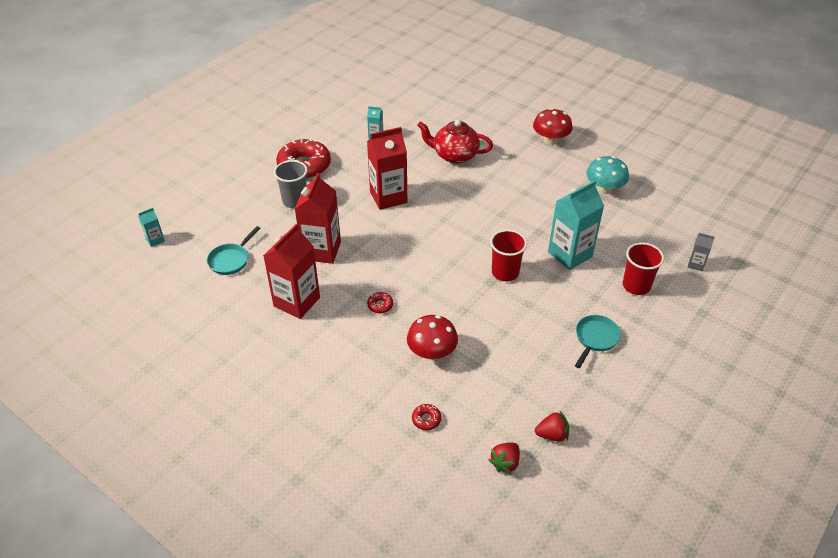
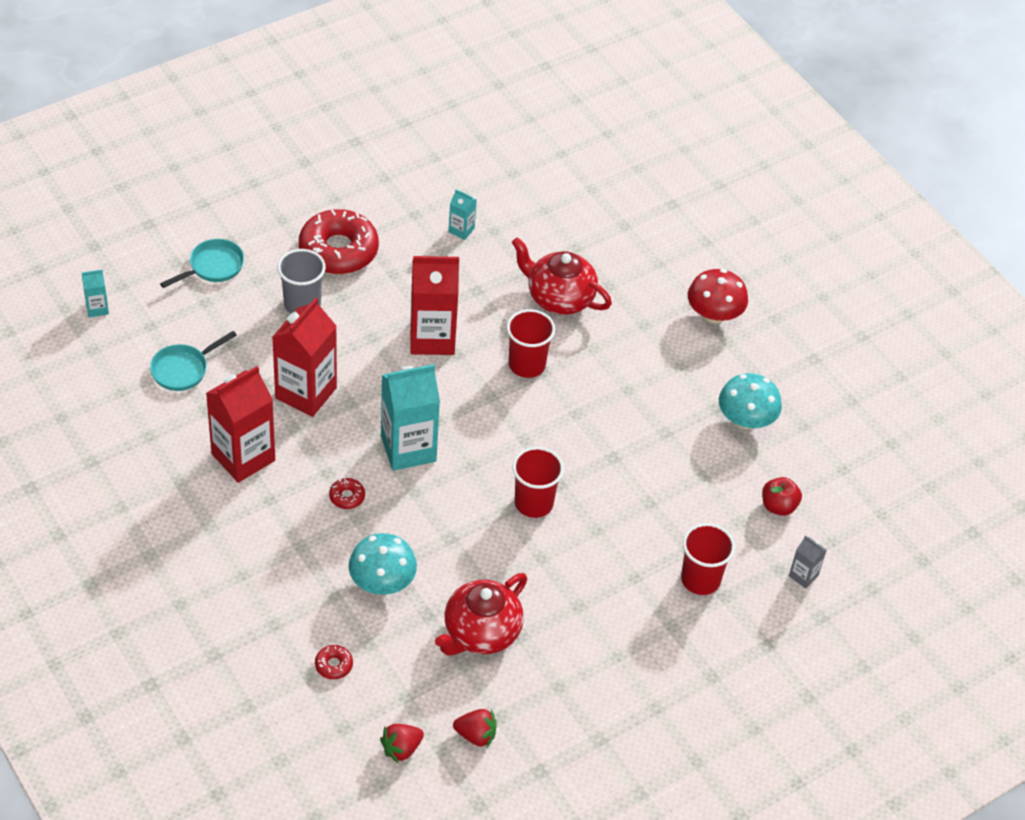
camera: 15 degrees right, 5 degrees up
(432, 352) = (382, 582): red mushroom -> turquoise mushroom
(455, 196) = (527, 365): none -> red cup
(516, 364) = (480, 633): none -> red teapot
(570, 254) = (637, 505): turquoise carton -> turquoise carton (408, 448)
(595, 339) = (601, 633): turquoise pan -> turquoise pan (213, 267)
(654, 230) = (778, 506): none -> red apple

